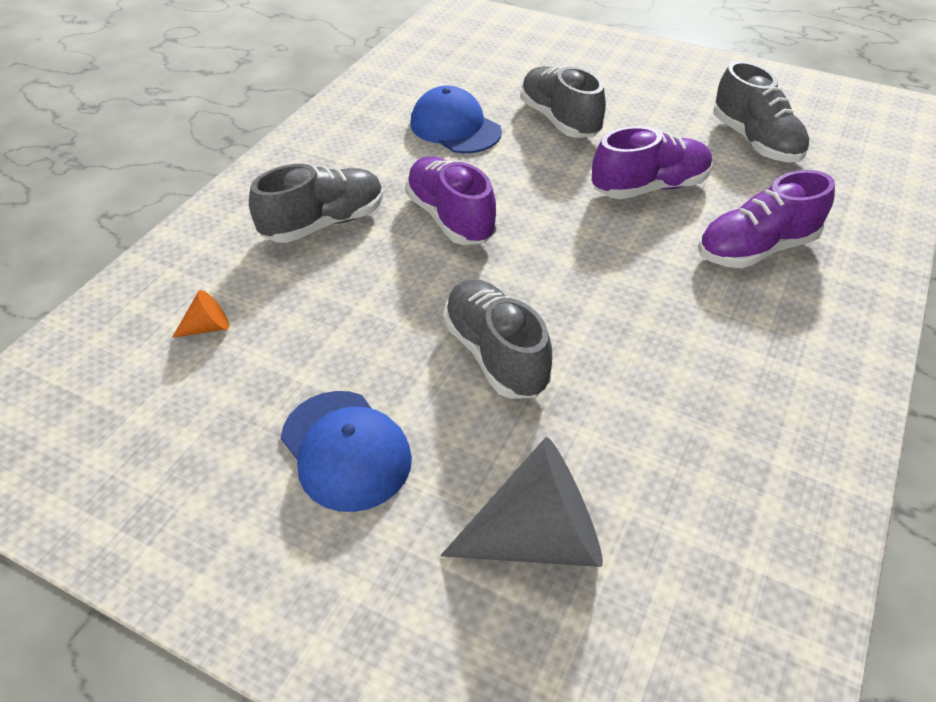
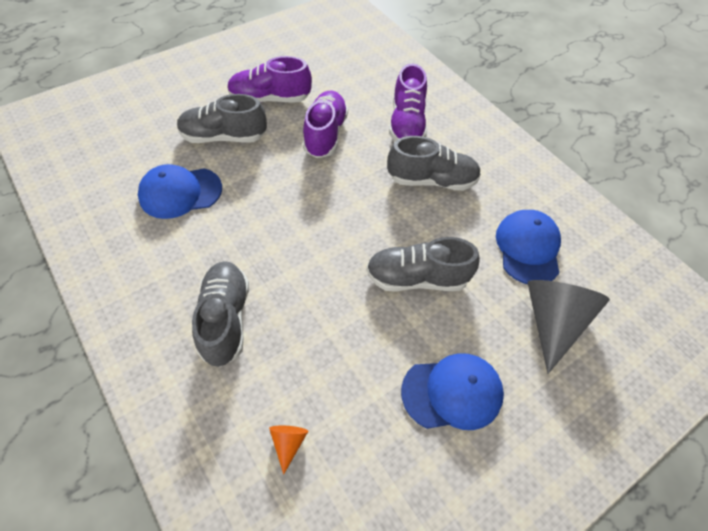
camera: 65 degrees left, 10 degrees up
(450, 218) = (278, 242): purple shoe -> purple shoe (270, 99)
(655, 463) = (528, 248): none -> blue cap
(755, 142) = (321, 71): grey shoe -> grey shoe (431, 180)

